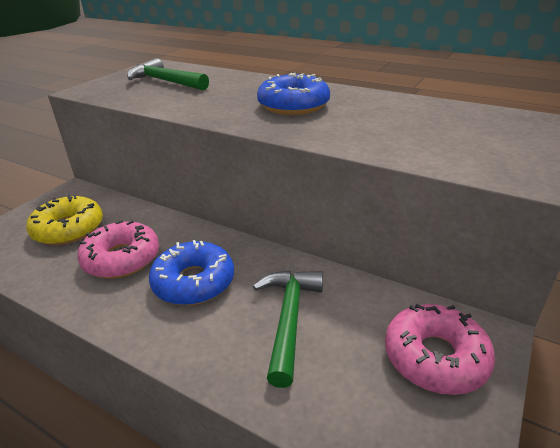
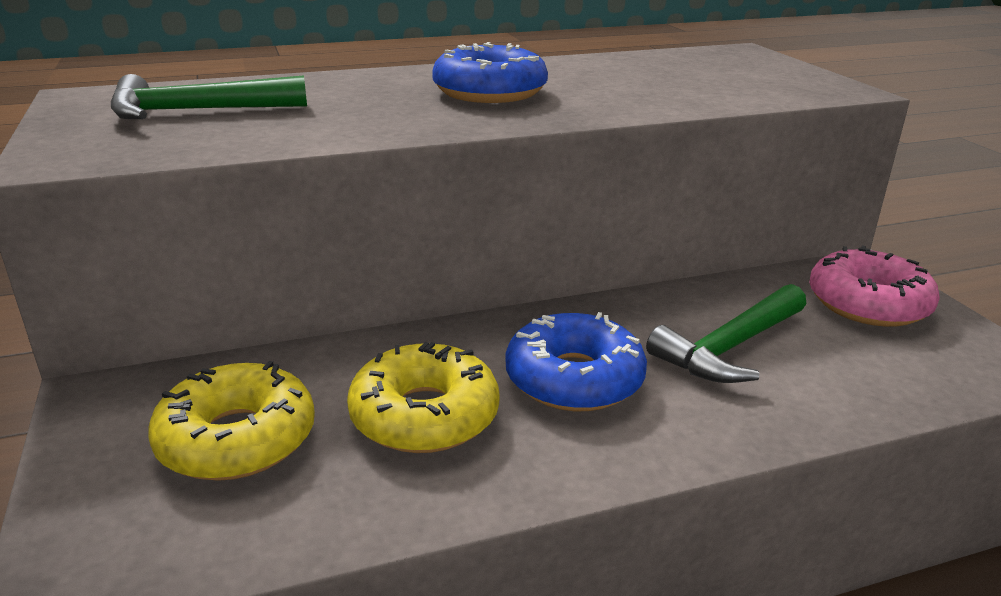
camera: 50 degrees left, 5 degrees down
(122, 258) = (424, 415): pink donut -> yellow donut
(289, 319) = (730, 347): green hammer -> green hammer turned 90 degrees counterclockwise

